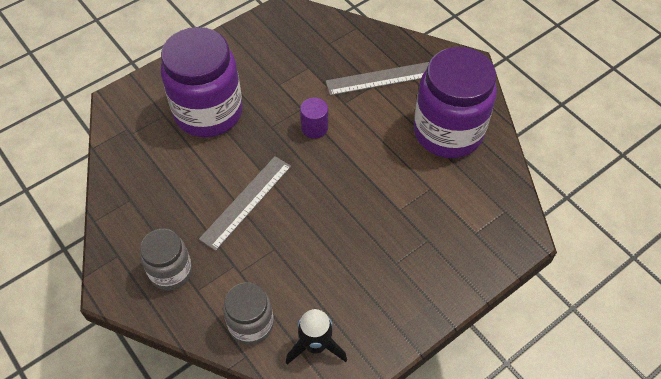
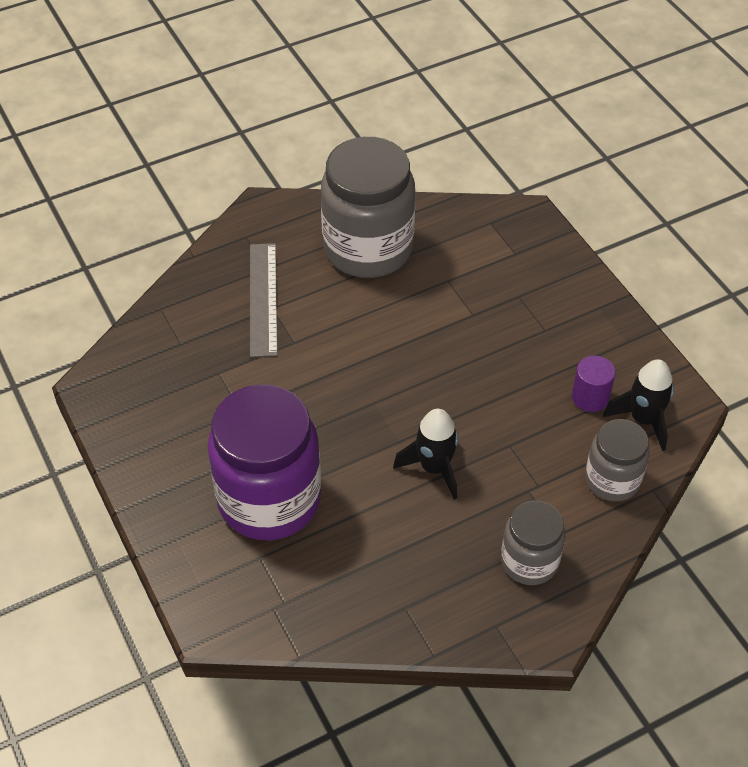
camera: 80 degrees left, 5 degrees down
(246, 202) = (434, 468): grey ruler -> black rocket
(314, 128) = (329, 379): purple cylinder -> purple cylinder (590, 397)
(448, 132) = (368, 248): purple jar -> grey jar

